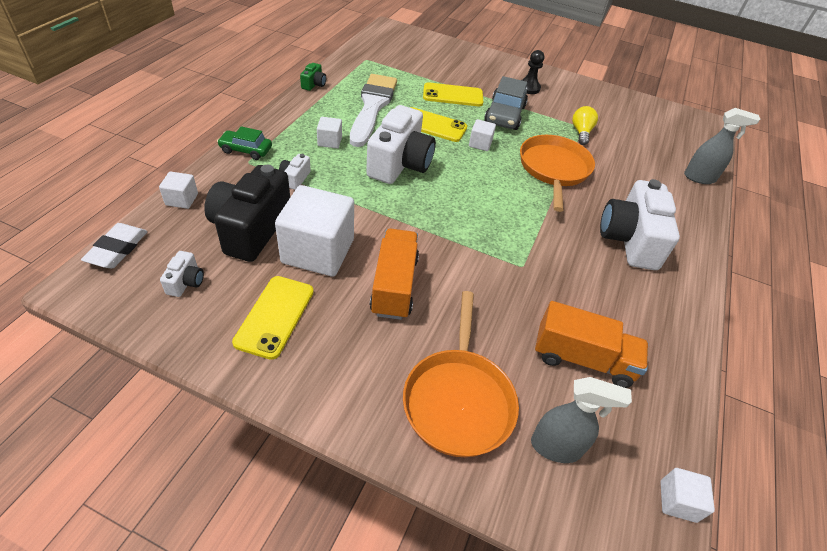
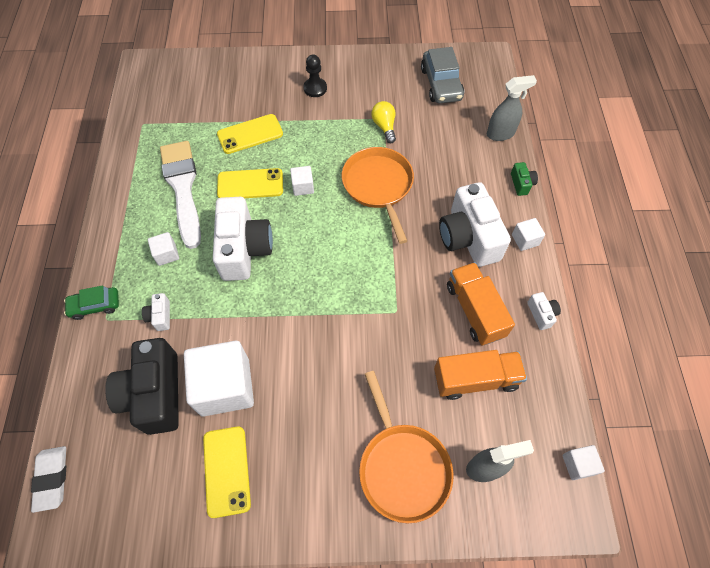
camera: 20 degrees left, 15 degrees up
(182, 199) = (73, 395): white cube -> white cube (525, 240)
(186, 282) = (133, 479): white camera -> white camera (541, 314)
(314, 84) = (110, 186): green camera -> green camera (521, 184)
(394, 285) = (305, 387): orange truck -> orange truck (475, 310)
(504, 115) = (308, 137): grey car -> grey car (441, 84)

